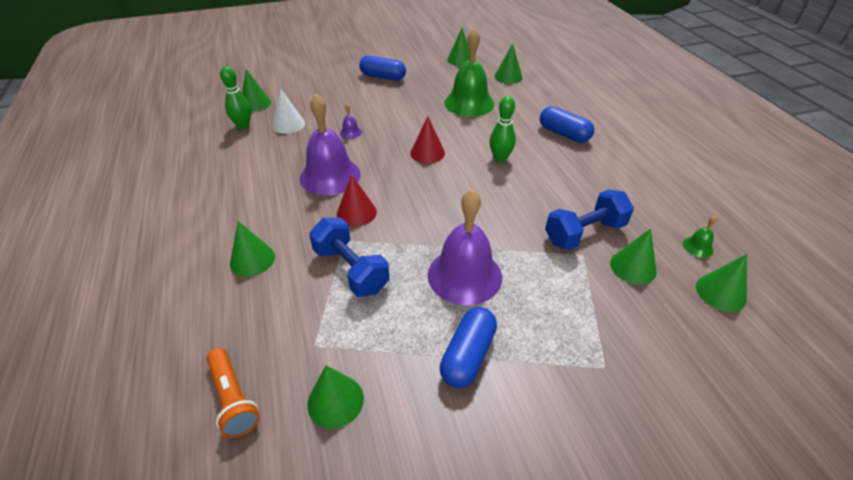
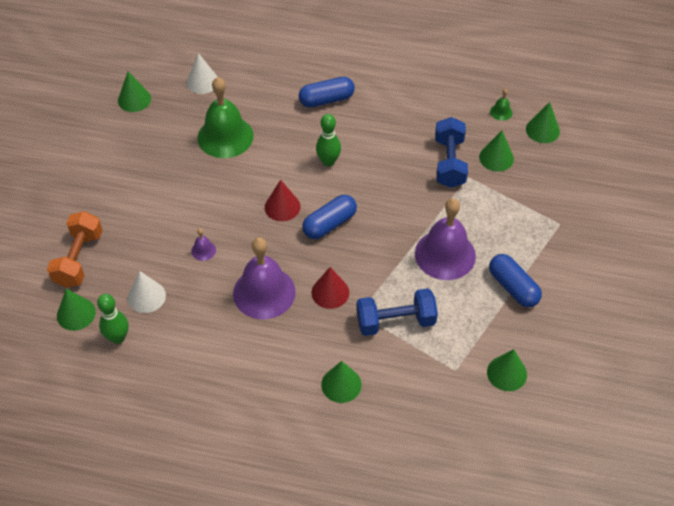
camera: 60 degrees left, 10 degrees up
(233, 398) = (473, 431): orange flashlight -> none
(303, 88) = (79, 259): none -> orange dumbbell
(383, 77) = (114, 180): blue capsule -> blue capsule (329, 224)
(508, 77) = (202, 82): green cone -> white cone

